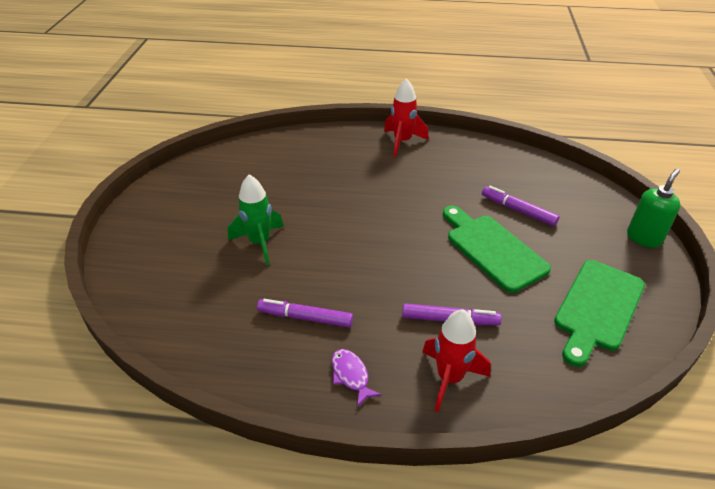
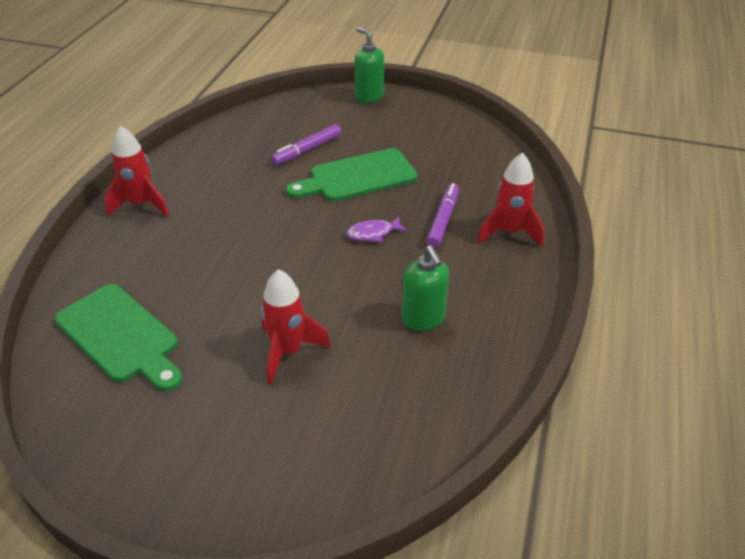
camera: 80 degrees left, 0 degrees up
(259, 243) = (288, 352): green rocket -> red rocket
(305, 318) = (423, 319): purple marker -> green soap dispenser
(351, 376) = (502, 293): purple fish -> purple fish (373, 233)
(597, 308) = (443, 140): green cutting board -> green cutting board (120, 336)

